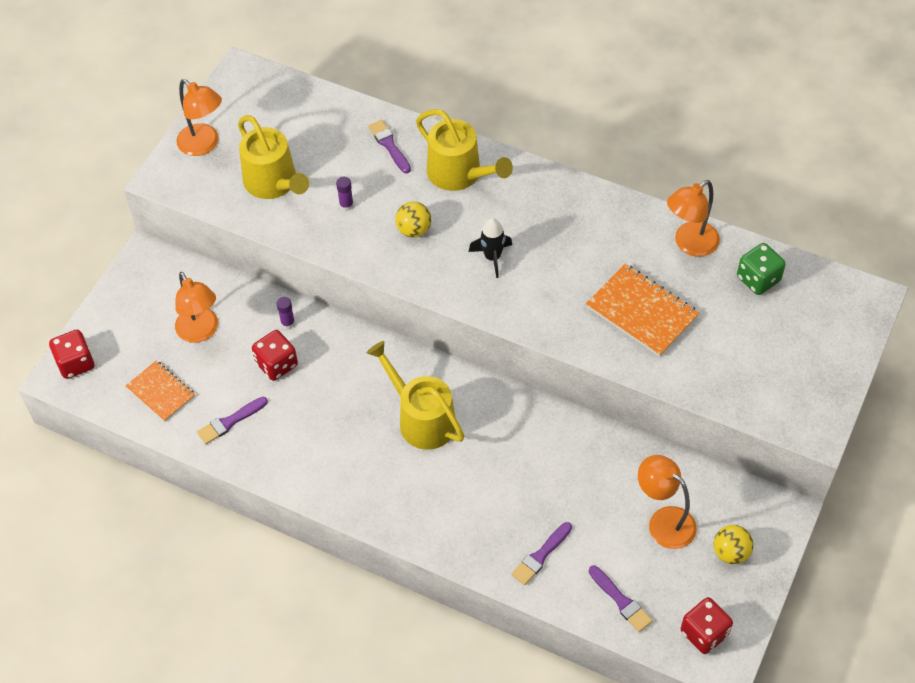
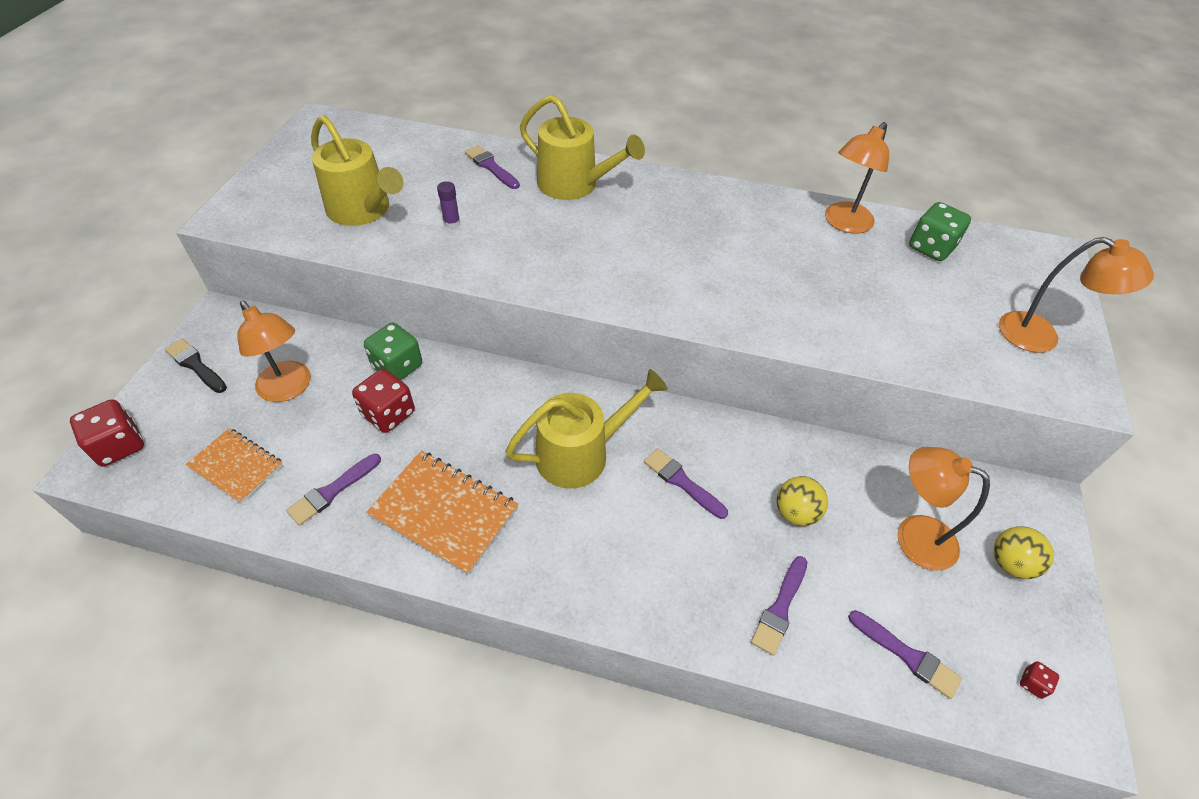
camera: 15 degrees left, 5 degrees down
(128, 301) = (195, 365): none -> black brush
(204, 145) = (277, 183): orange lamp -> orange lamp (1041, 337)
(288, 323) = (397, 366): purple glue stick -> green dice
(414, 230) = (536, 239): yellow ball -> yellow ball (795, 513)
(422, 419) = (580, 454): yellow watering can -> yellow watering can turned 120 degrees clockwise
(492, 257) = (633, 256): black rocket -> none
(496, 453) = (682, 482): none -> purple brush
(642, 312) = (822, 291): orange notebook -> orange notebook (444, 512)
(704, 633) = (1032, 683): red dice -> red dice, size x0.46

